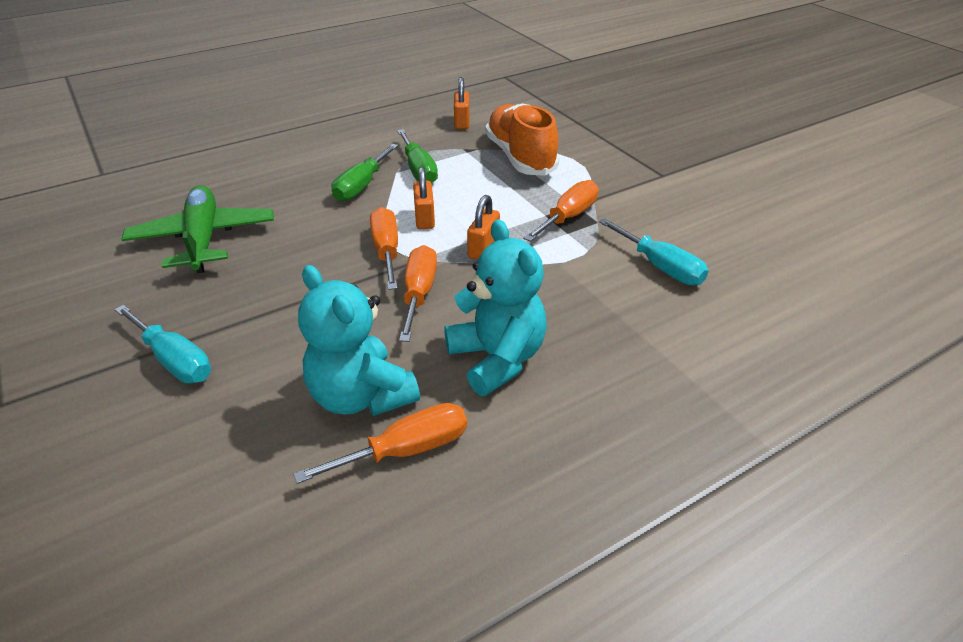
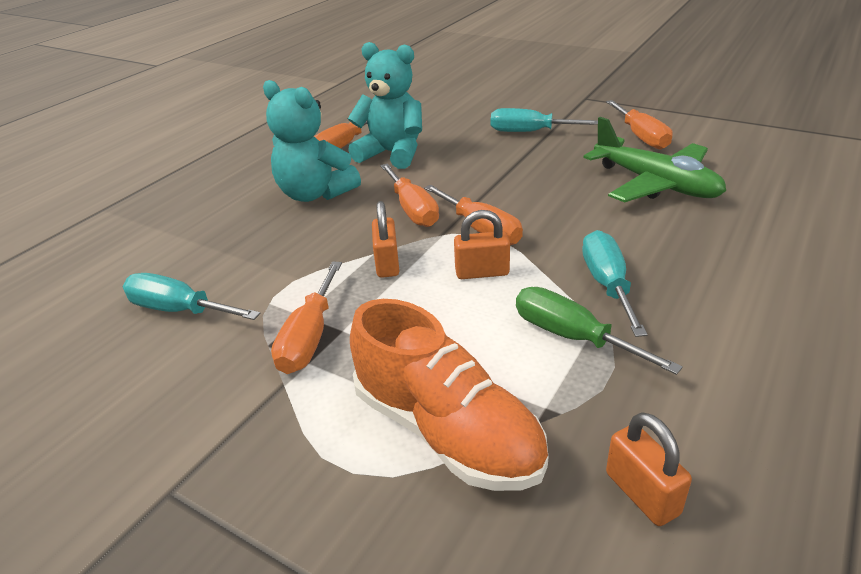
camera: 155 degrees right, 5 degrees down
(102, 296) = (641, 137): none -> orange screwdriver
(361, 186) = (607, 284): green screwdriver -> turquoise screwdriver
(424, 218) = (482, 272): orange padlock -> orange padlock turned 60 degrees counterclockwise

